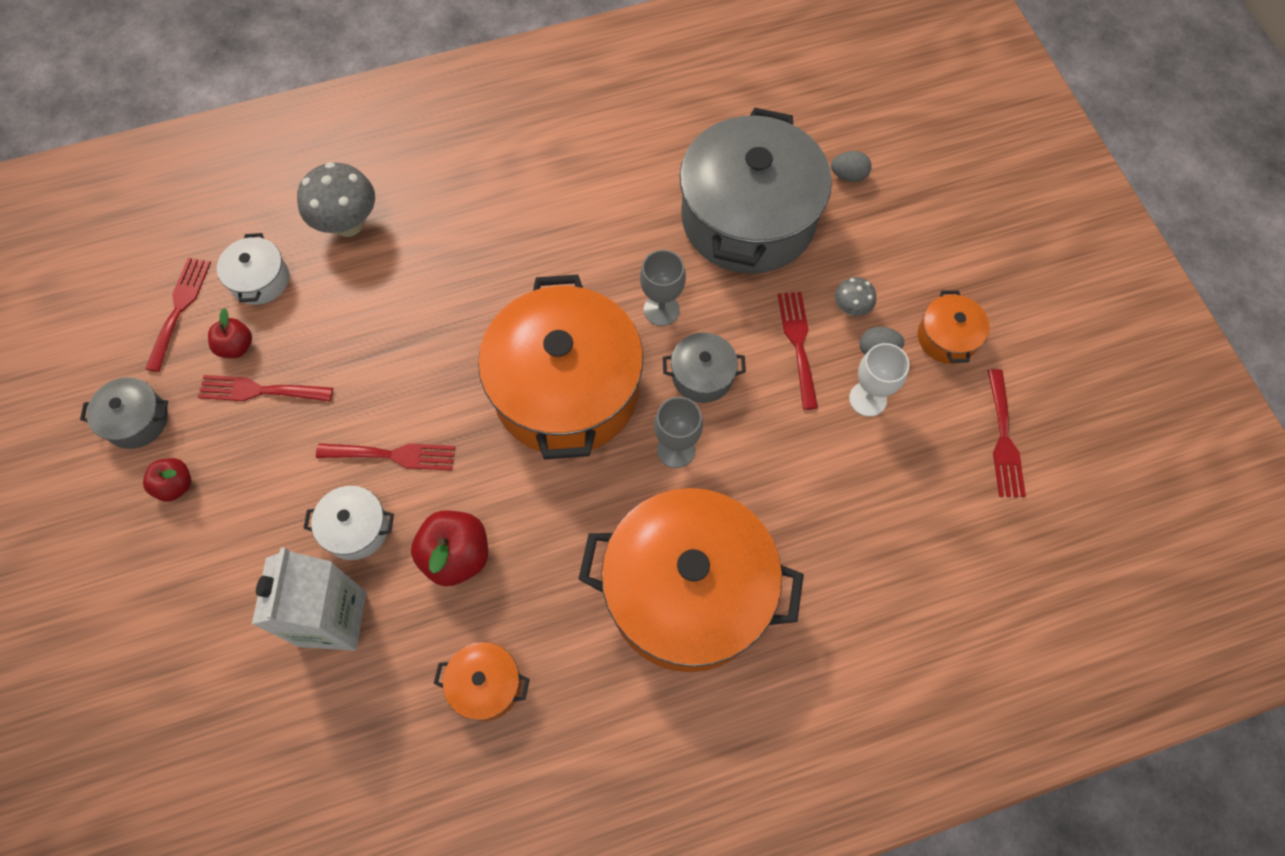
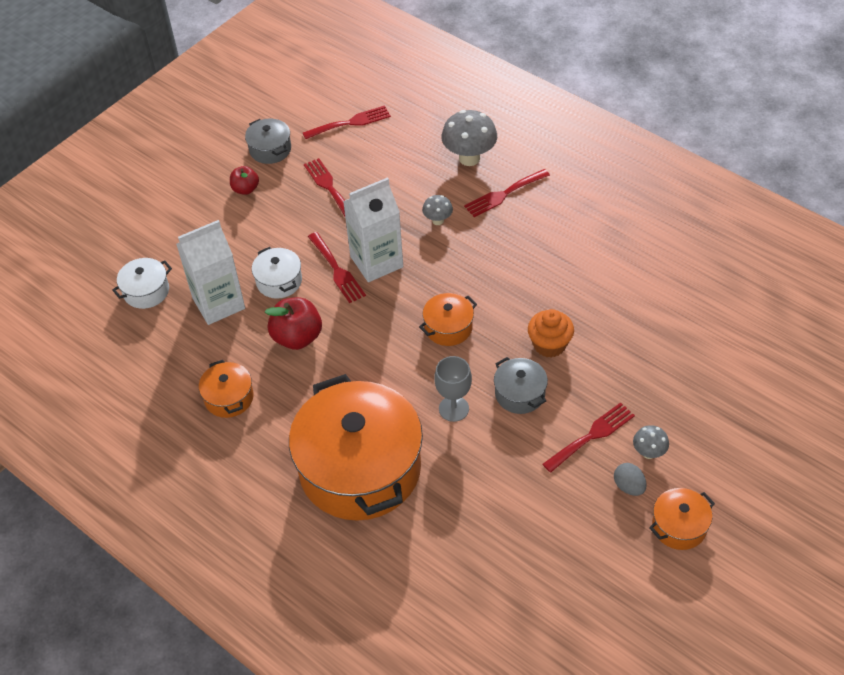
camera: 60 degrees right, 15 degrees down
(236, 346) = (347, 161): red apple -> none
(260, 280) = (398, 144): white pot -> white pot (146, 291)
(410, 309) = (438, 221): none -> grey mushroom
(416, 406) = (376, 262): none -> white carton
(566, 390) = (448, 327): orange pot -> orange pot, size x0.43
(661, 310) = (549, 345): grey goblet -> orange cupcake
(748, 218) = (666, 354): grey pot -> none
(848, 175) = (761, 394): grey egg -> none
(867, 399) = (584, 500): white goblet -> none
(1003, 439) = (624, 605): red fork -> red fork (504, 194)

